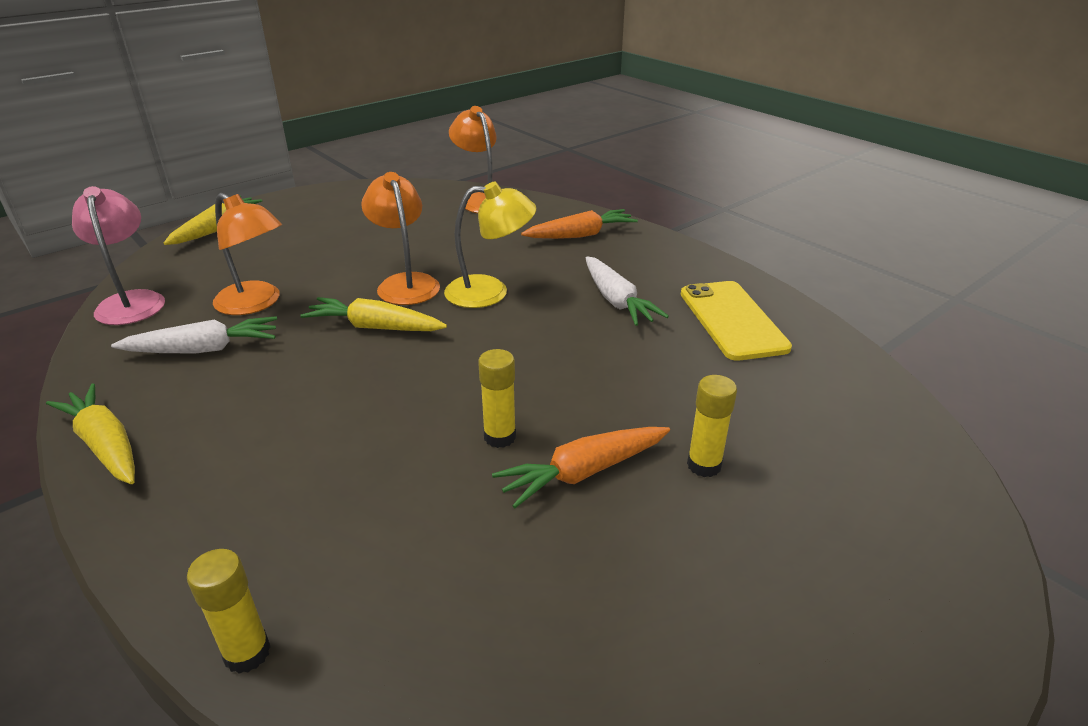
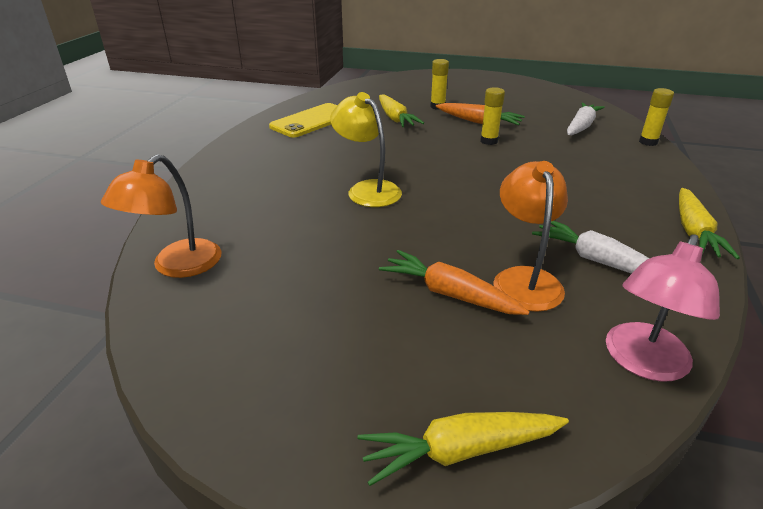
camera: 125 degrees left, 0 degrees up
(375, 327) = (467, 209): yellow carrot -> yellow carrot (395, 118)
(405, 283) = (399, 226): orange lamp -> none
(580, 235) = (231, 188): orange carrot -> orange carrot (449, 294)
(616, 301) = (327, 150): white carrot -> white carrot (581, 126)

